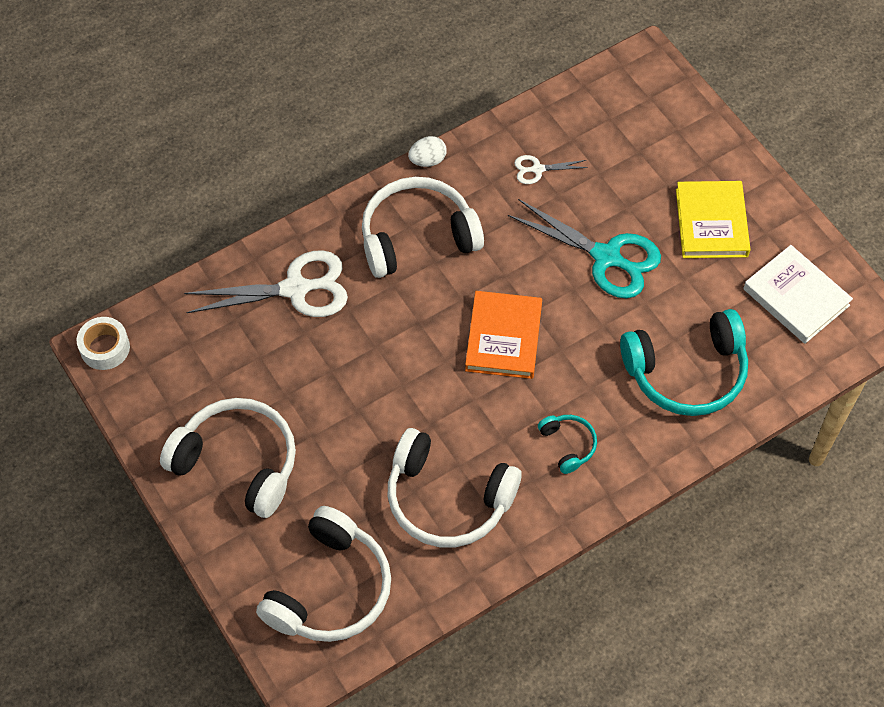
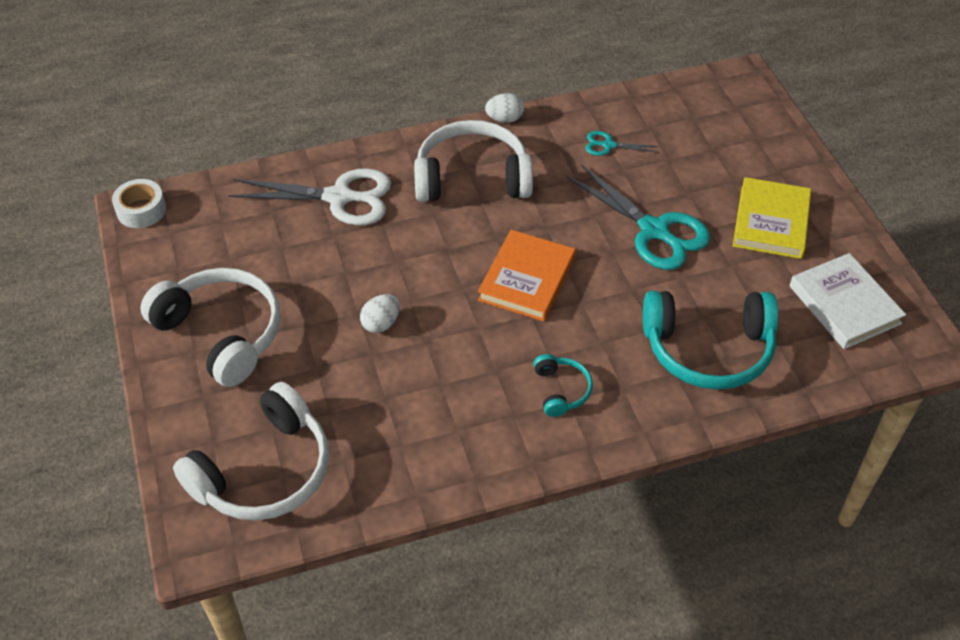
camera: 15 degrees right, 10 degrees down
(383, 416) = (381, 323): none -> white egg
(447, 499) = (417, 413): white headphones -> none
(537, 169) = (608, 145): white scissors -> turquoise scissors

